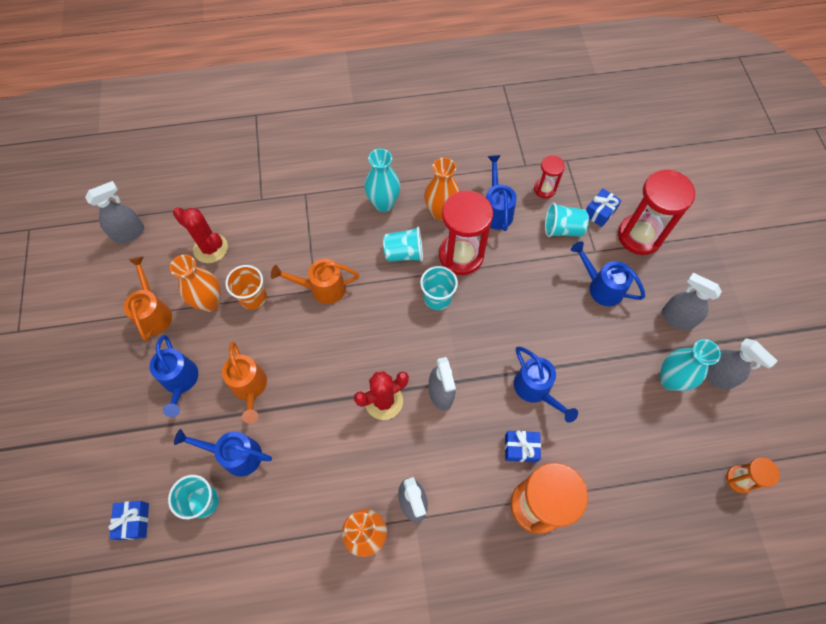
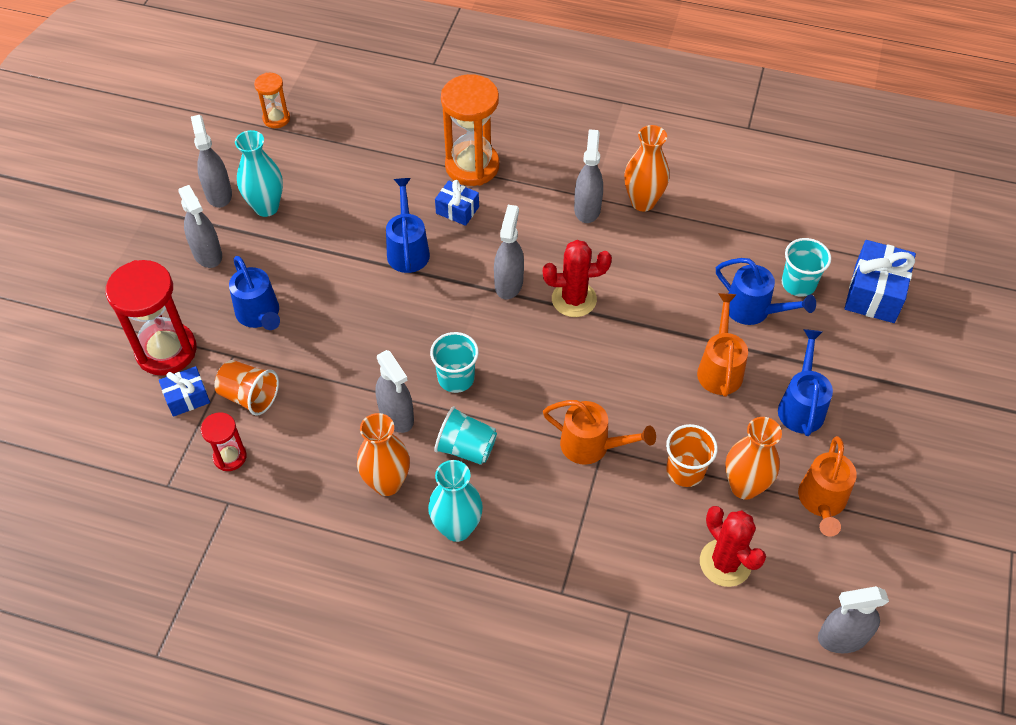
camera: 155 degrees left, 10 degrees down
(134, 521) = (874, 293): blue gift -> blue gift, size x1.70
(461, 255) = (396, 416): red hourglass -> grey spray bottle
(496, 210) = (313, 455): blue watering can -> none
(562, 229) = (249, 396): turquoise cup -> orange cup

